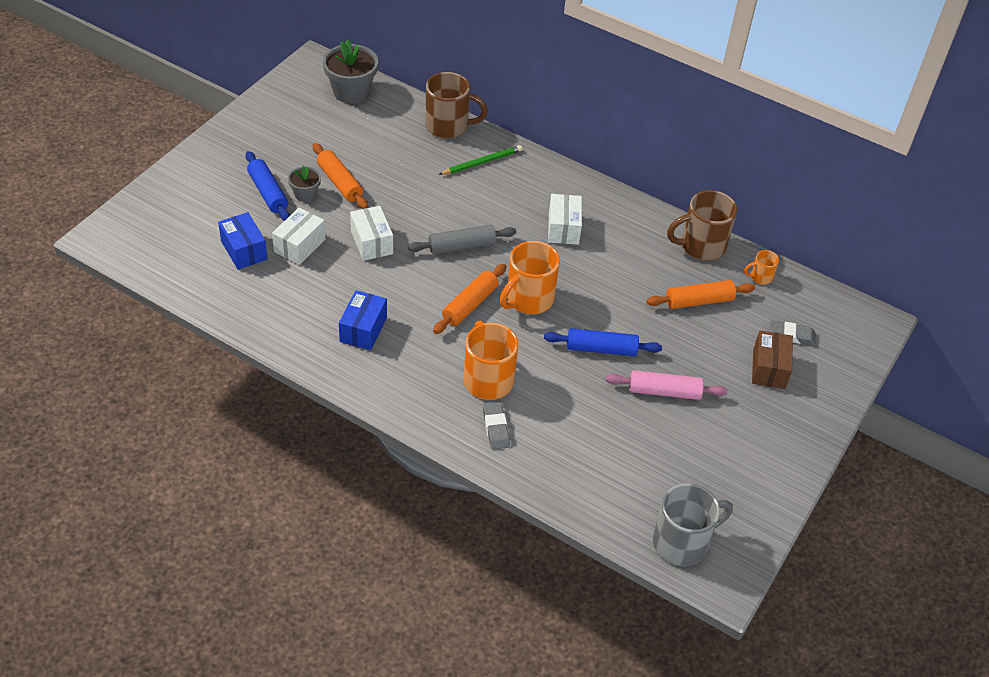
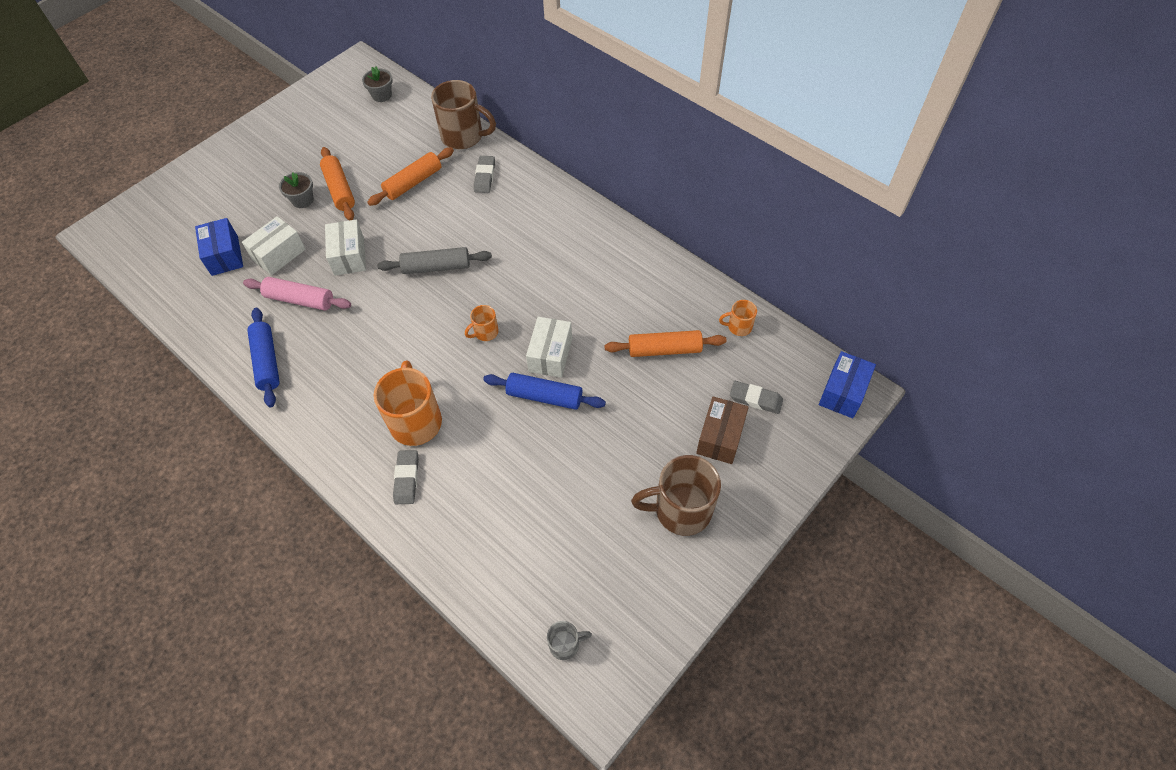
camera: 15 degrees right, 10 degrees up
(268, 193) = (268, 196): blue rolling pin -> blue rolling pin (267, 361)
(351, 92) = (382, 95): grey flower pot -> grey flower pot, size x0.55
(363, 329) = (309, 352): blue box -> blue box (842, 392)
(470, 305) = (424, 333): orange rolling pin -> orange rolling pin (413, 183)
(482, 162) = (484, 176): green pencil -> grey eraser
(528, 300) = (485, 332): orange mug -> orange mug, size x0.49
(563, 228) = (545, 255): white box -> white box (550, 355)
(664, 391) = (597, 454): pink rolling pin -> pink rolling pin (300, 299)
(682, 542) = (565, 644): grey mug -> grey mug, size x0.49
(701, 246) = (683, 286): brown mug -> brown mug (680, 510)

